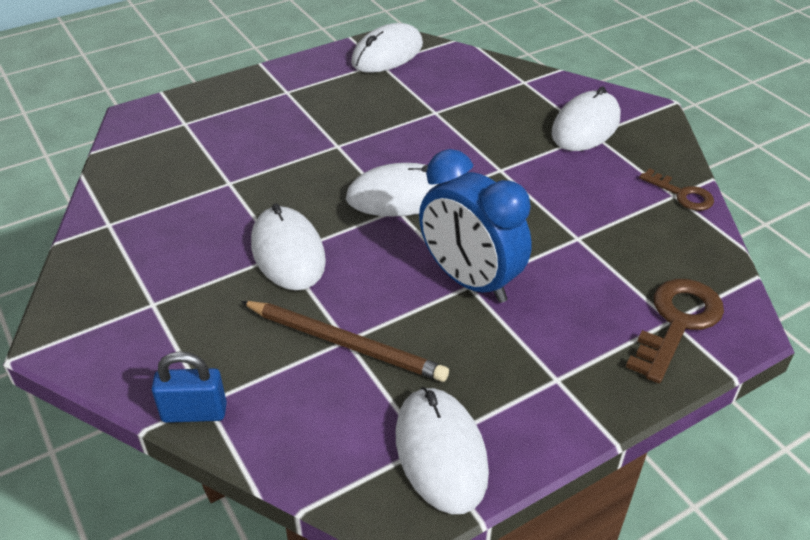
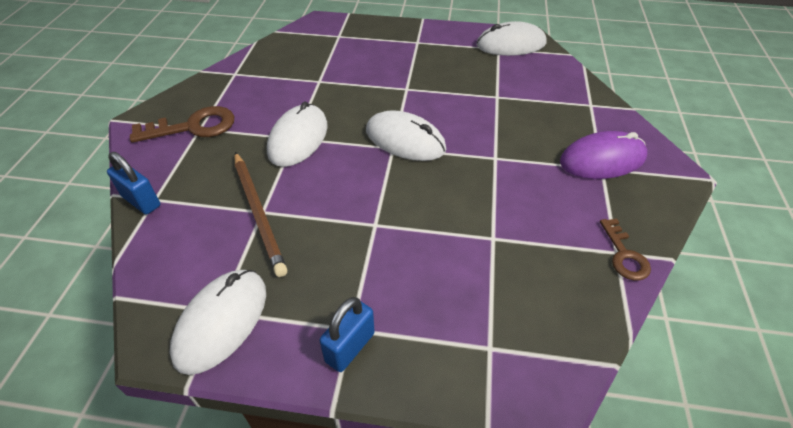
camera: 40 degrees right, 5 degrees up
(469, 280) = (379, 221): blue clock -> none
(574, 392) = (350, 347): none -> blue padlock
(585, 126) = (602, 159): white mouse -> purple mouse
(677, 323) = (492, 353): brown key -> brown key (193, 127)

